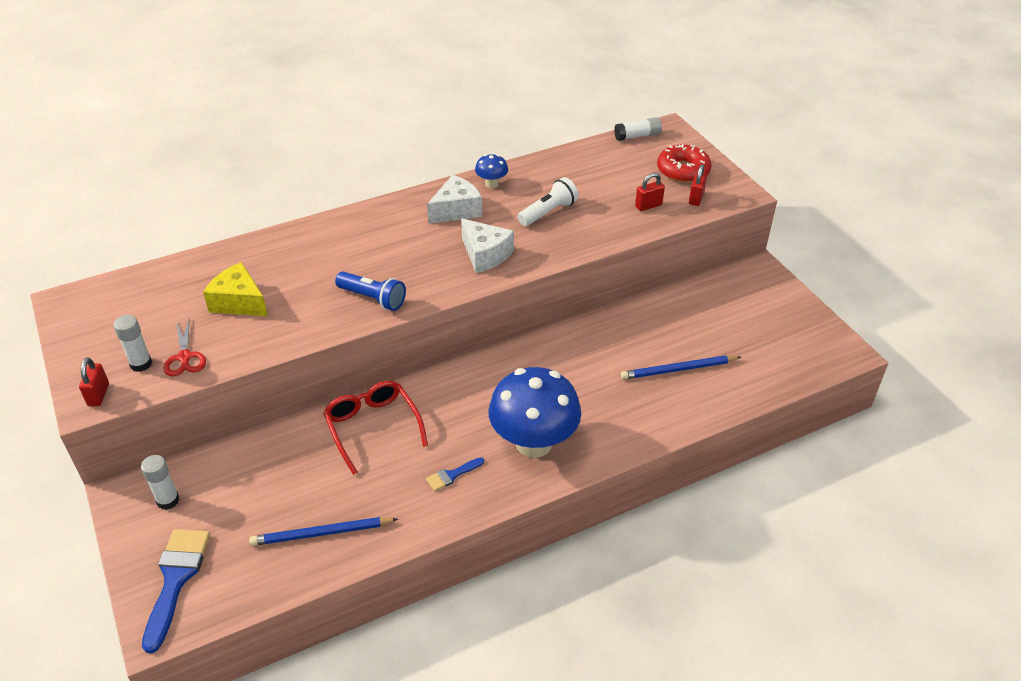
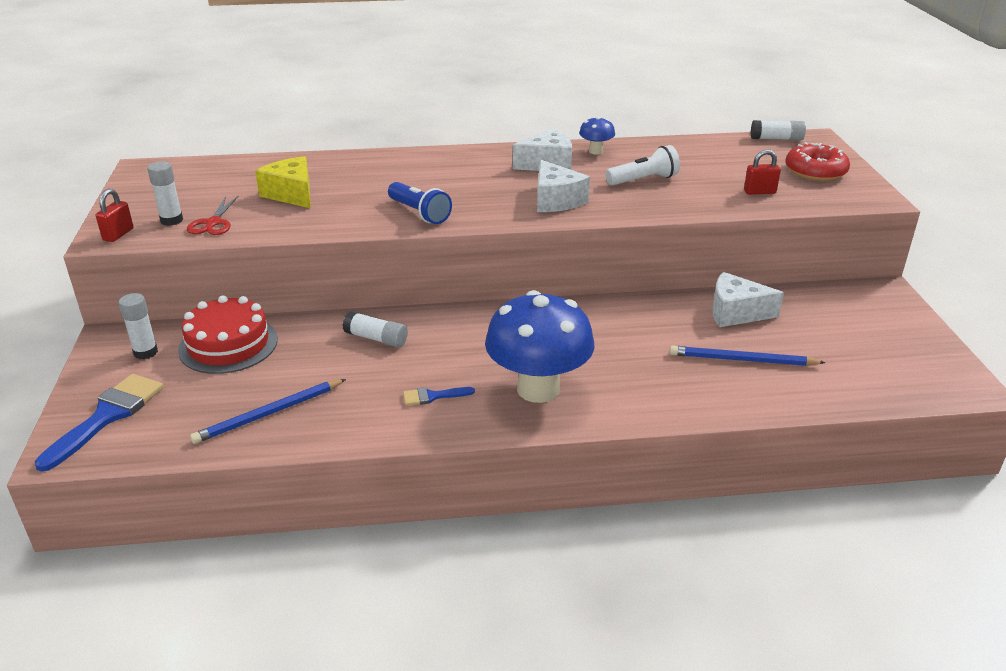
camera: 20 degrees right, 10 degrees down
(241, 470) = (228, 344): none -> red cake
(321, 533) = (269, 414): blue pencil -> blue pencil turned 45 degrees counterclockwise
(373, 427) = (376, 338): red glasses -> white glue stick
(655, 321) = (736, 313): none -> white cheese
(696, 198) = (819, 194): red padlock -> none

